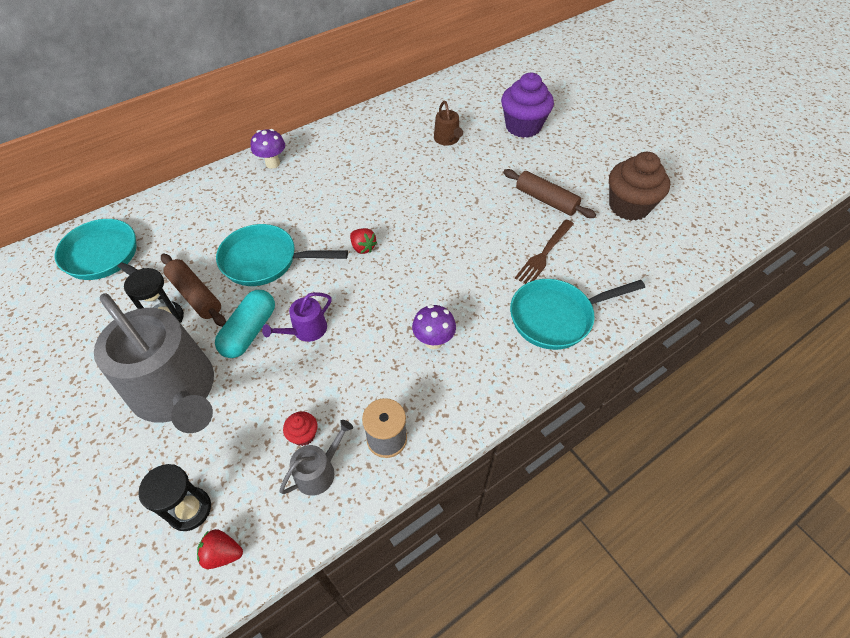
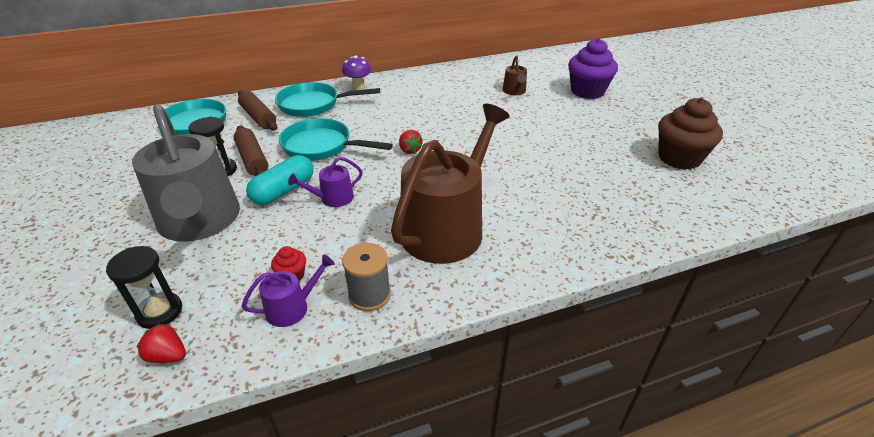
camera: 15 degrees right, 15 degrees down
(319, 471) = (292, 307): grey watering can -> purple watering can
(433, 341) = (447, 227): purple mushroom -> brown watering can
(544, 254) = (580, 180): brown fork -> none
(546, 200) = (594, 142): brown rolling pin -> brown rolling pin (258, 117)
(556, 317) = (579, 230): turquoise pan -> turquoise pan (313, 105)

